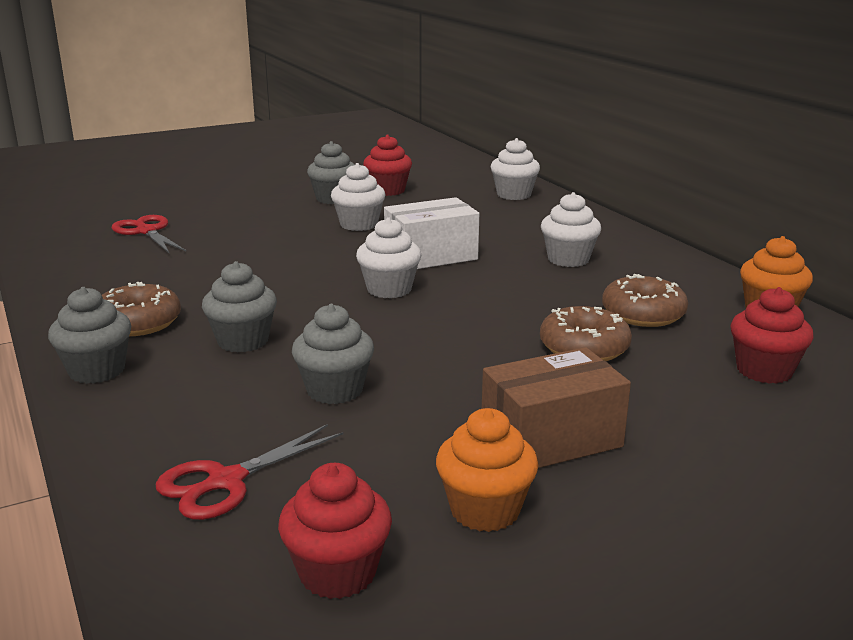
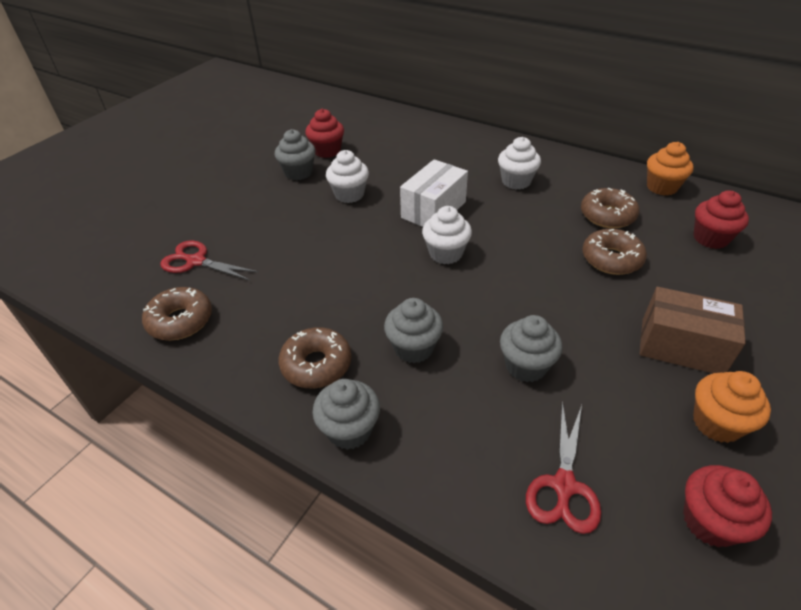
camera: 30 degrees left, 20 degrees up
(75, 262) = (180, 321): none -> brown donut
(514, 195) = (414, 128): white cupcake -> none
(551, 439) = (681, 346): brown box -> brown box turned 75 degrees clockwise

